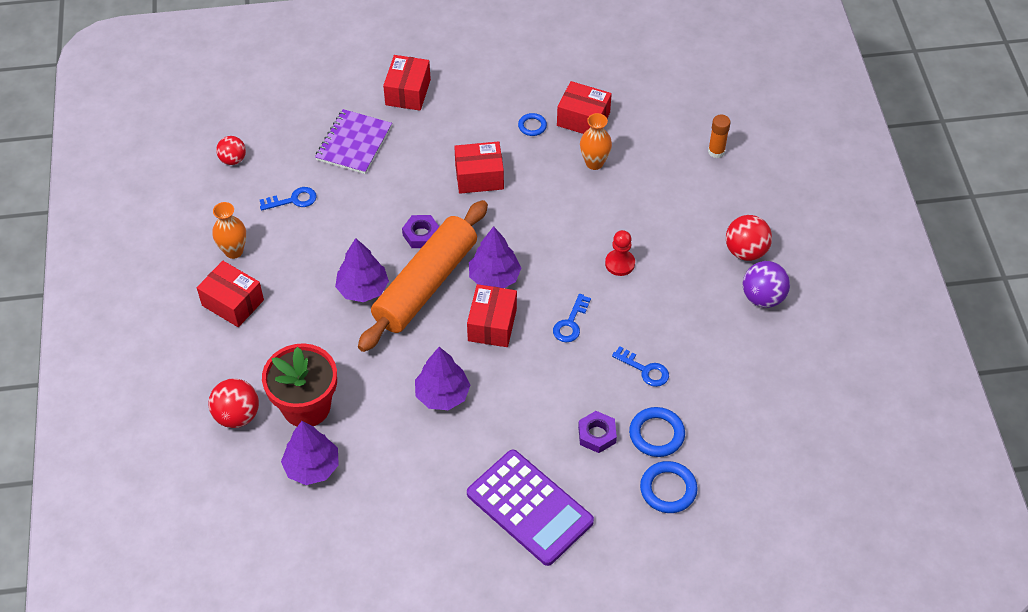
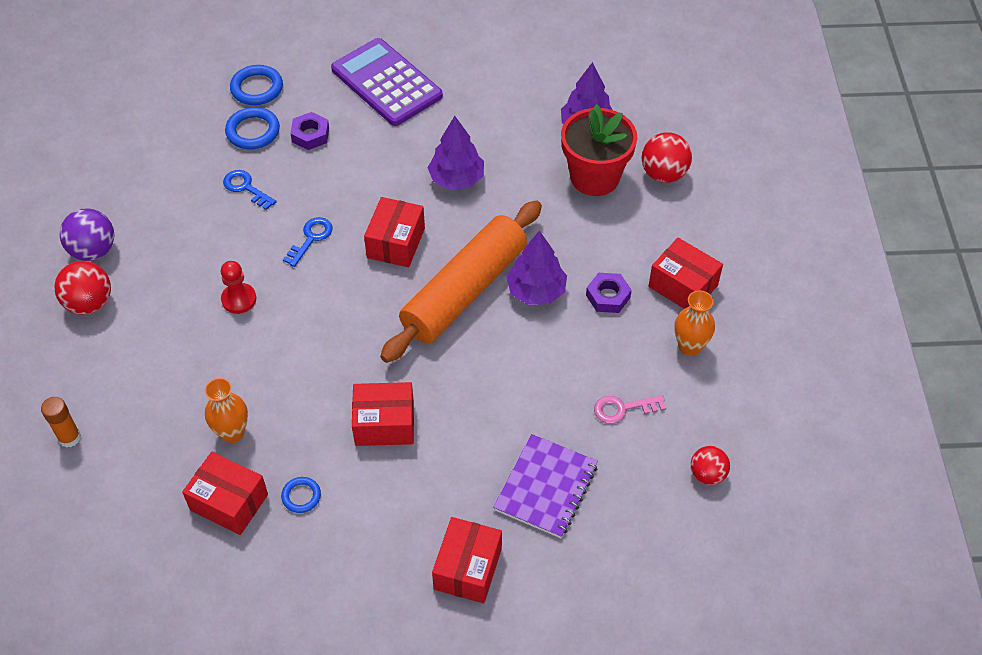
camera: 175 degrees left, 0 degrees up
(293, 200) = (623, 409): blue key -> pink key
(421, 235) = (465, 351): purple nut -> purple nut (608, 296)
(494, 277) = (385, 294): purple tree -> none

